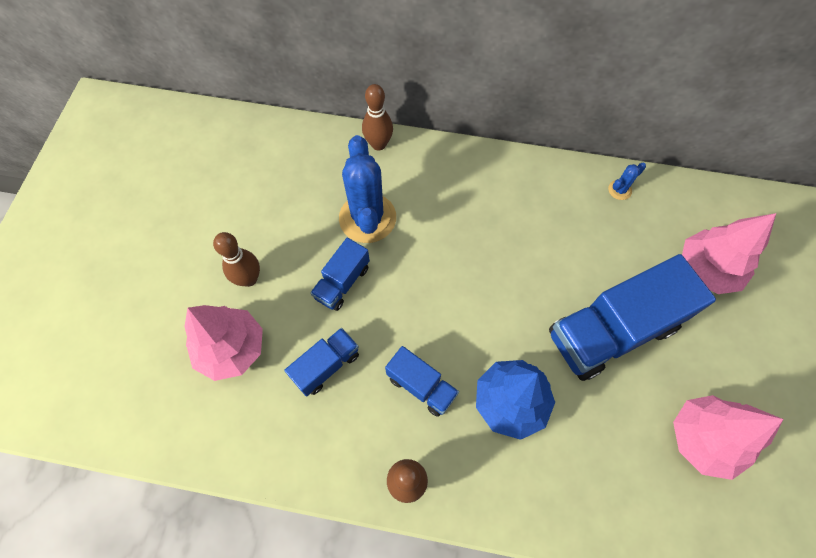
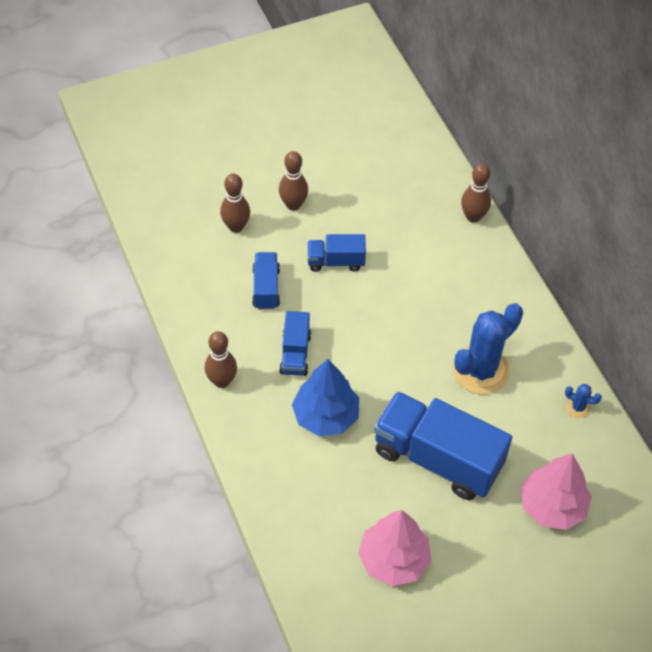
camera: 55 degrees right, 10 degrees down
(231, 349) = (236, 227): pink tree -> brown bowling pin
(326, 366) = (266, 288): blue truck -> blue truck turned 105 degrees counterclockwise
(367, 218) = (401, 247): blue cactus -> blue cactus (481, 370)

